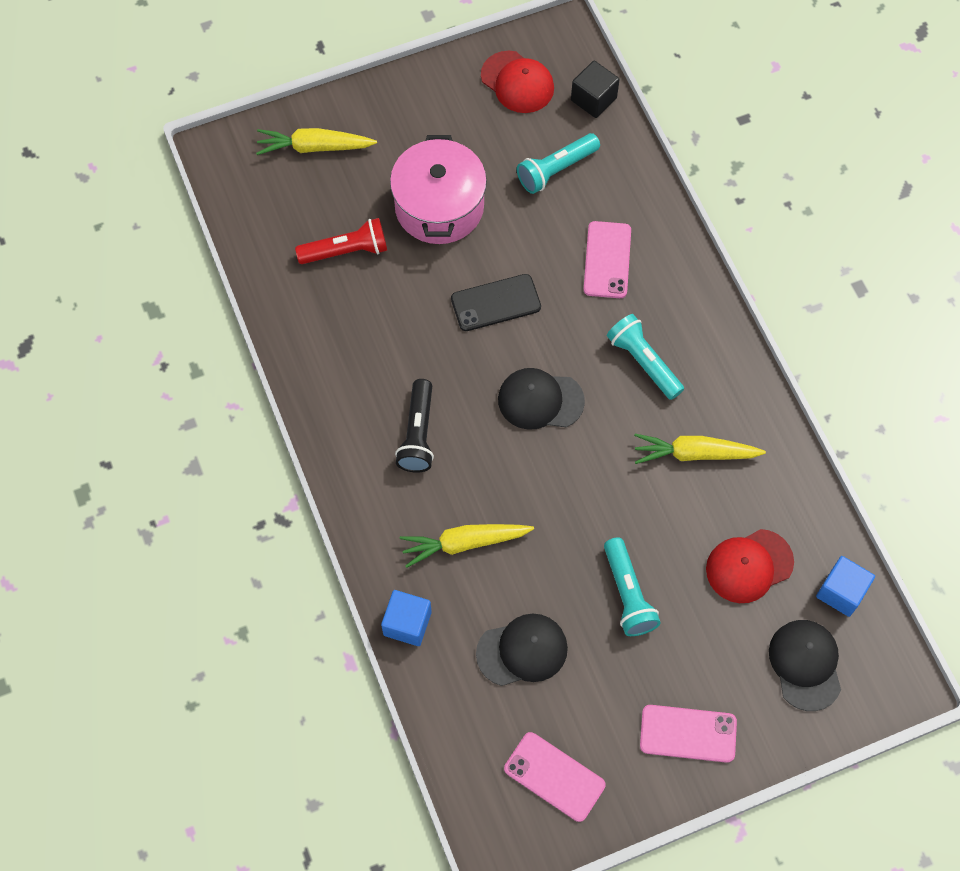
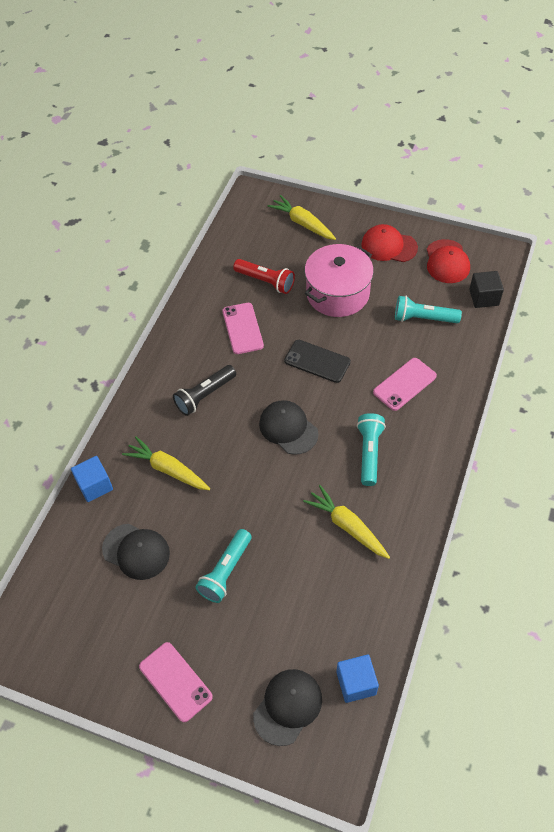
camera: 45 degrees right, 10 degrees down
(554, 777) = (78, 635): pink phone -> pink phone (242, 328)
(749, 566) = (313, 617): red cap -> red cap (388, 246)

